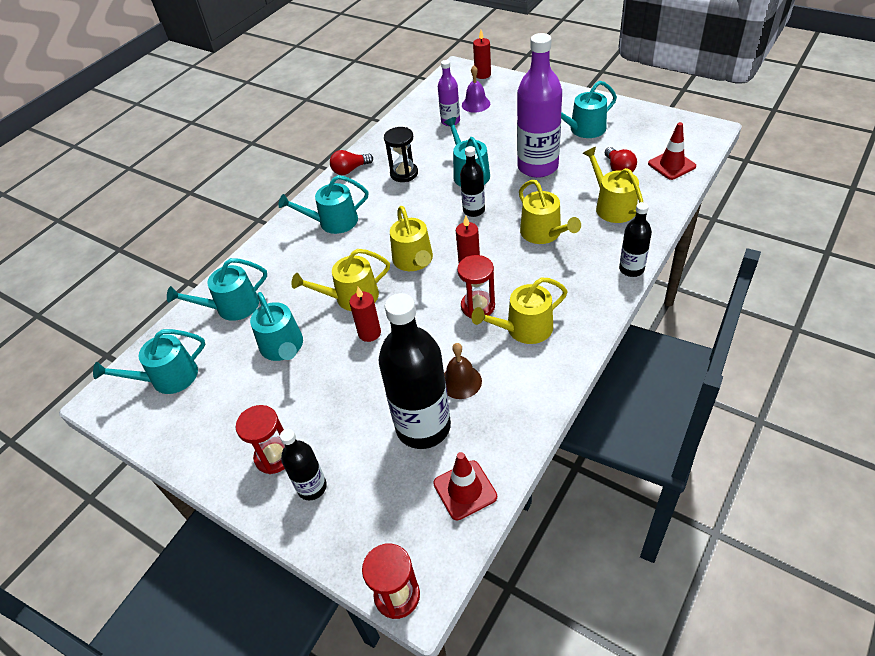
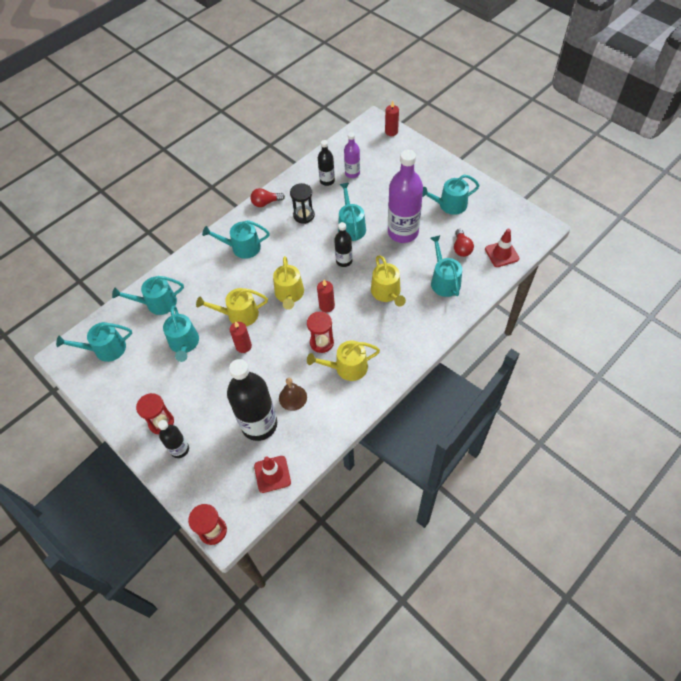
camera: 10 degrees right, 10 degrees up
(476, 104) = (376, 160): purple bell -> none
(612, 206) = (444, 281): yellow watering can -> turquoise watering can
(631, 269) = (437, 337): black bottle -> black bottle (327, 181)

